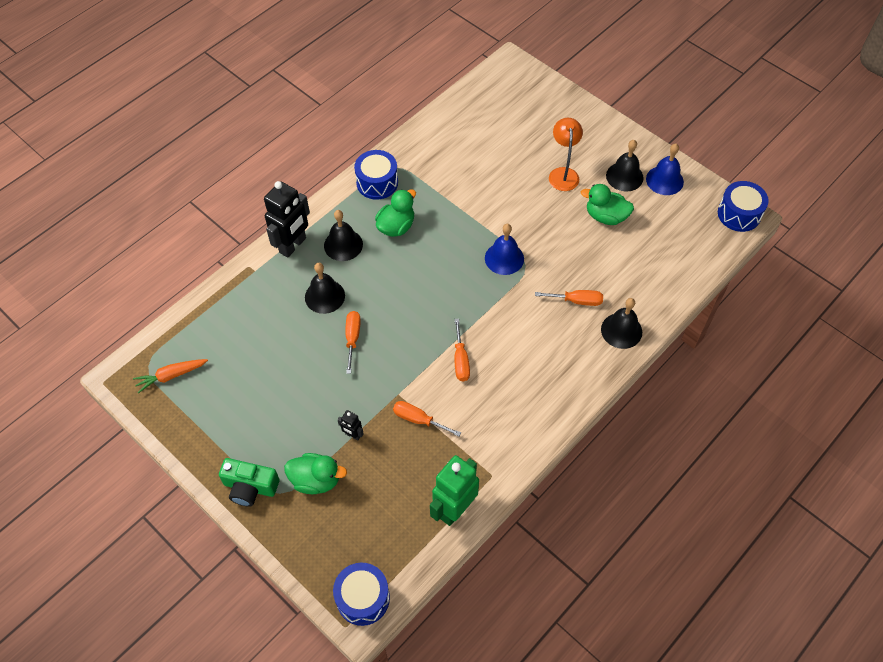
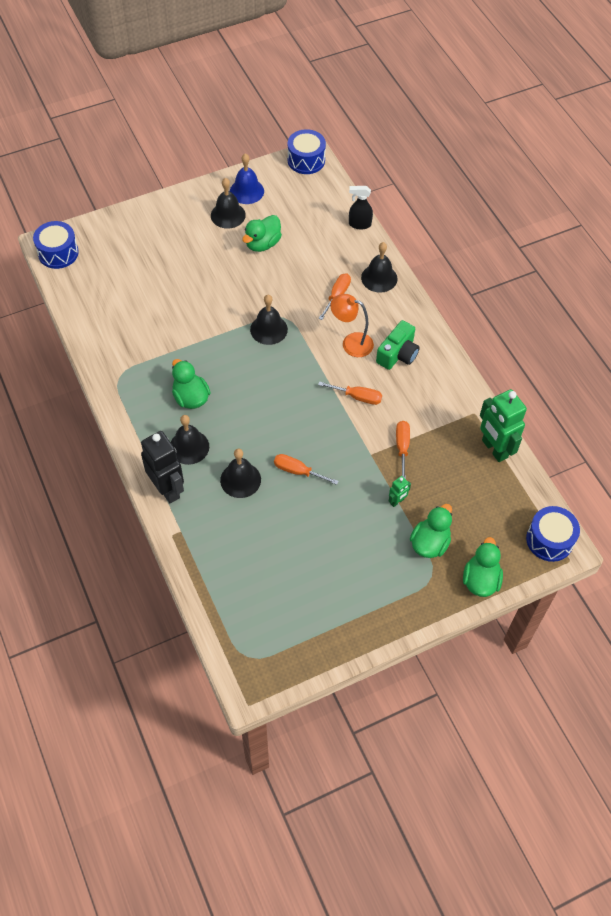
camera: 70 degrees left, 0 degrees up
(171, 376) = (269, 638): orange carrot -> none
(250, 487) = (417, 598): green camera -> green camera (398, 354)
(290, 541) = (480, 580): none -> green duck
(352, 435) = (397, 501): black robot -> green robot
(377, 182) = (130, 396): blue drum -> blue drum (58, 253)
(418, 419) = (402, 447): orange screwdriver -> orange screwdriver turned 135 degrees clockwise
(504, 258) = (268, 329): blue bell -> black bell
(563, 173) = (201, 255): orange lamp -> orange lamp (351, 343)
(682, 289) = (359, 224): none -> black spray bottle

